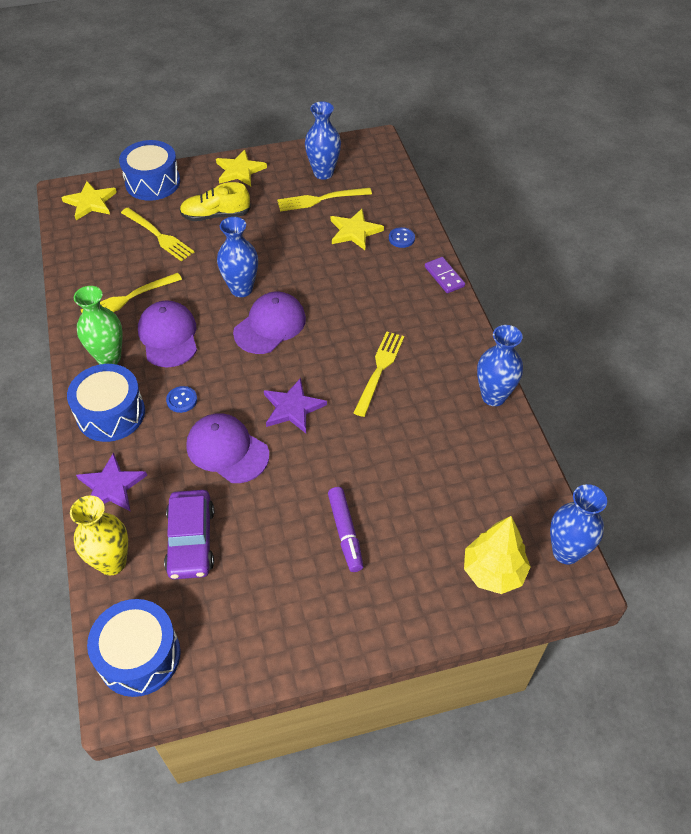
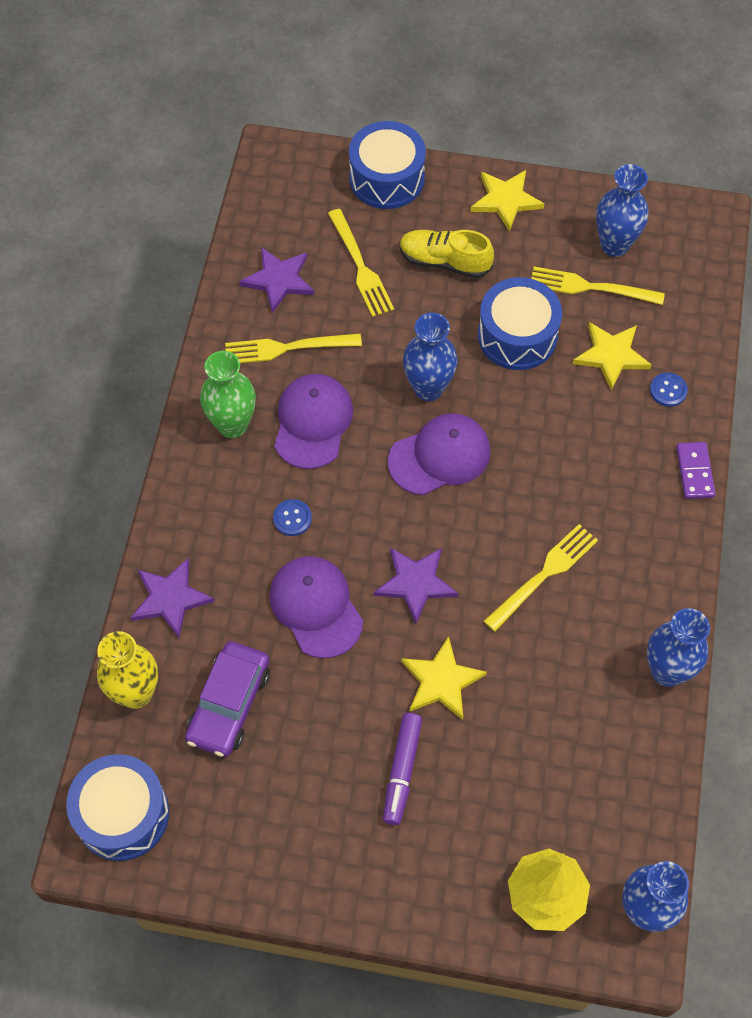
camera: 25 degrees right, 10 degrees up
(90, 202) = (297, 182): yellow star -> yellow star (441, 681)
(103, 261) = (278, 280): none -> purple star
(111, 413) = (206, 503): blue drum -> blue drum (517, 336)

